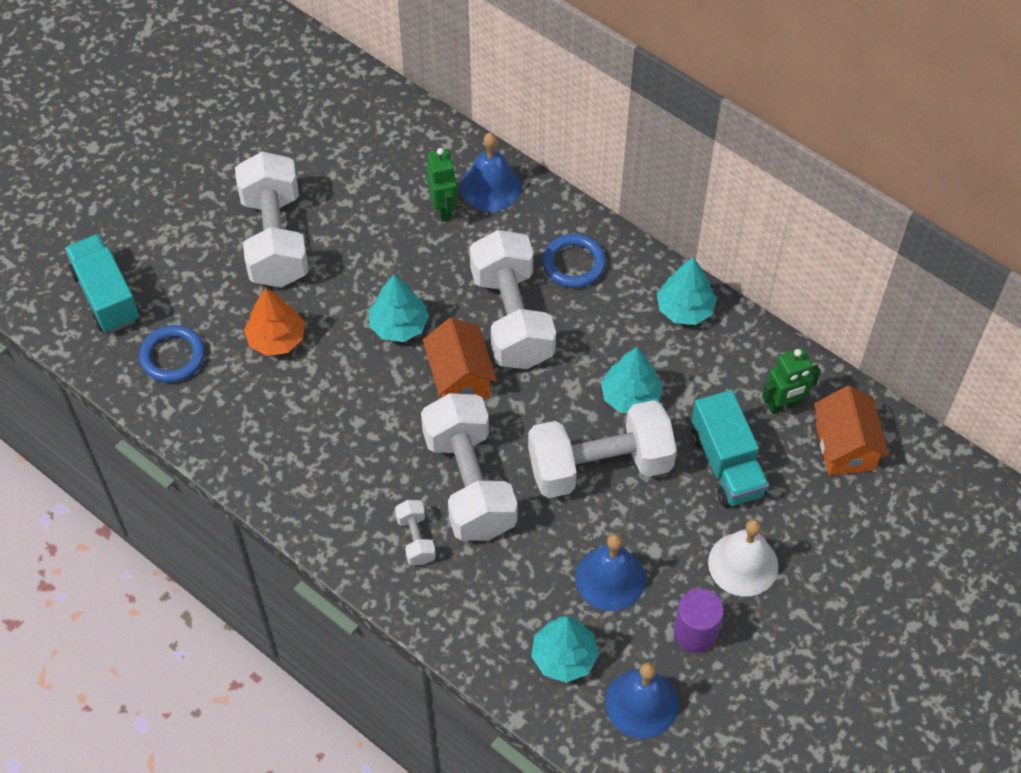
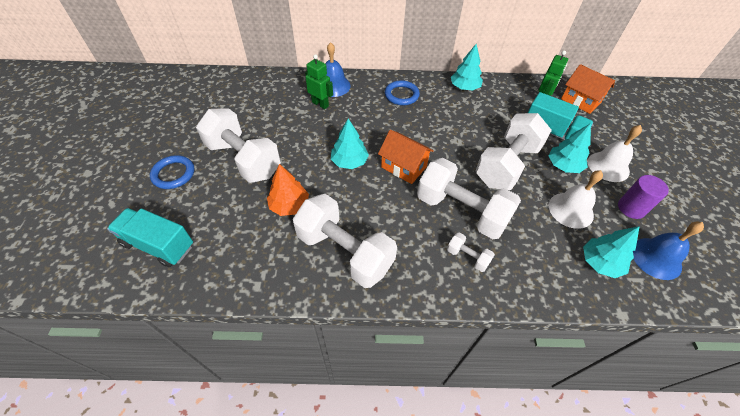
camera: 40 degrees left, 5 degrees down
(173, 356) = (233, 252): blue ring -> blue ring (173, 174)
(512, 318) = (399, 129): white dumbbell -> white dumbbell (345, 252)
(610, 578) = (571, 210): blue bell -> white bell
(630, 396) = (484, 130): turquoise tree -> turquoise tree (563, 166)

